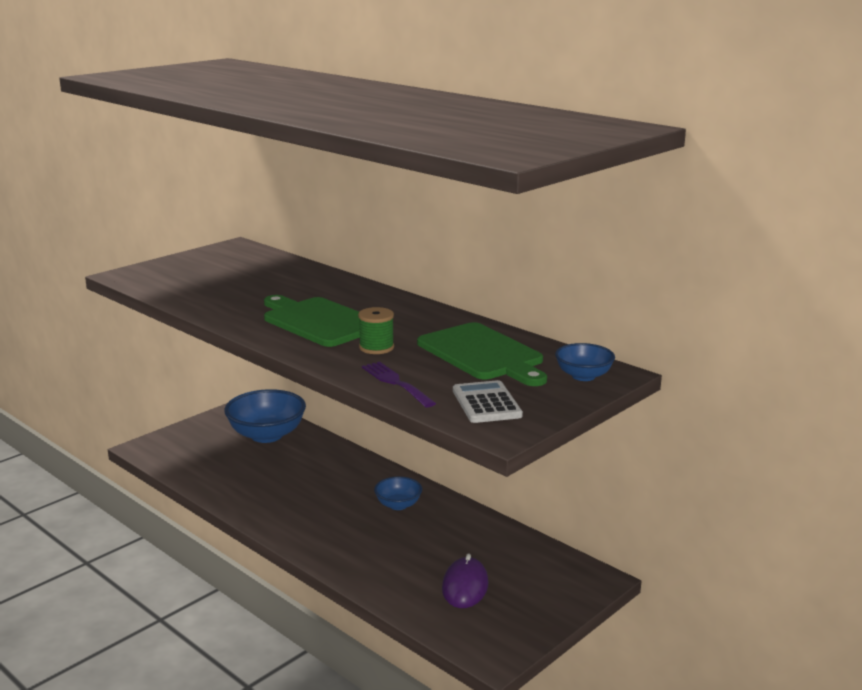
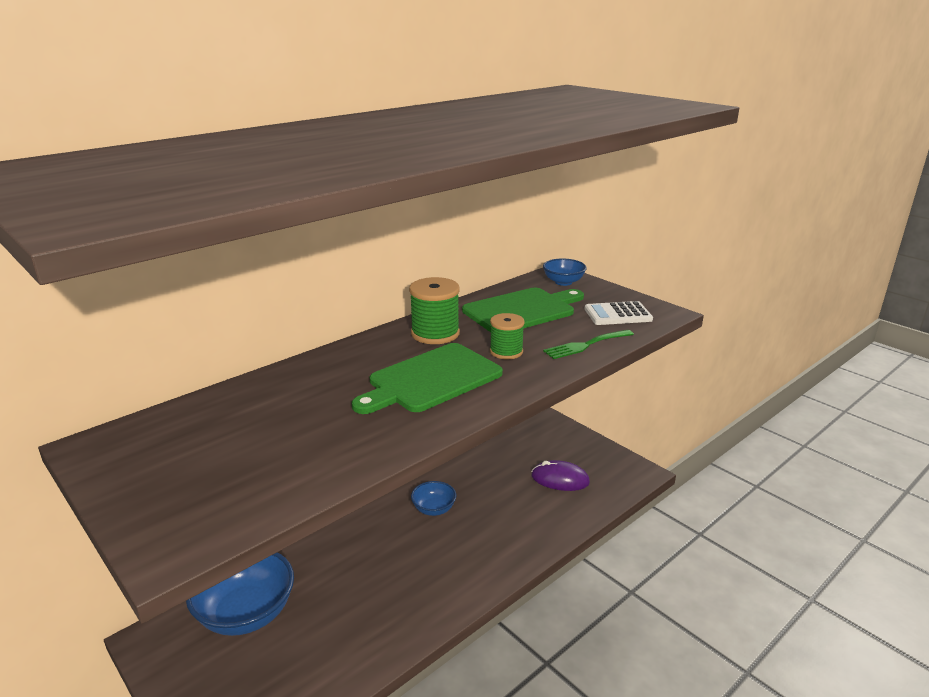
camera: 85 degrees left, 5 degrees up
(395, 383) = (586, 345): purple fork -> green fork
(413, 319) = (435, 333): none -> green spool

